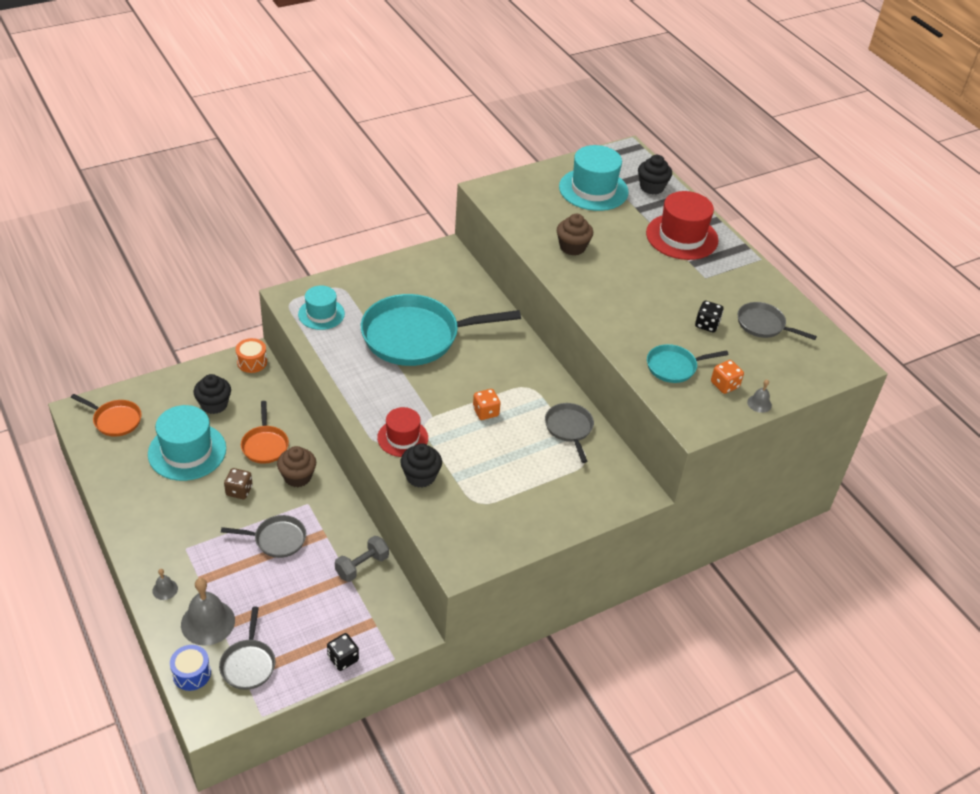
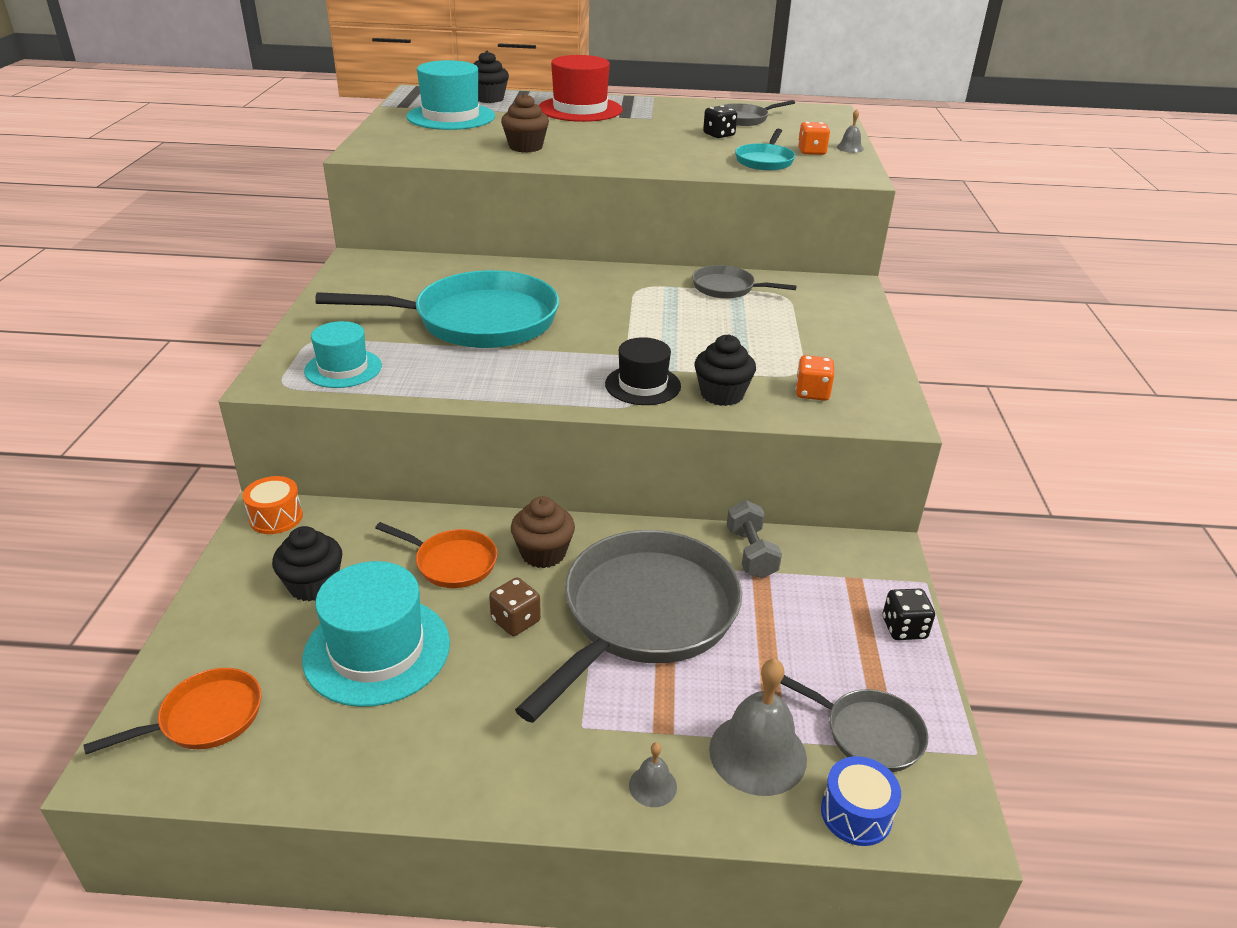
camera: 55 degrees left, 10 degrees down
(276, 539) = (644, 615): grey pan -> grey pan, size x2.08
(402, 438) = (643, 385): red hat -> black hat
(417, 336) = (477, 321): turquoise pan -> turquoise pan turned 120 degrees counterclockwise
(485, 412) = (653, 322): orange dice -> orange dice (812, 393)

